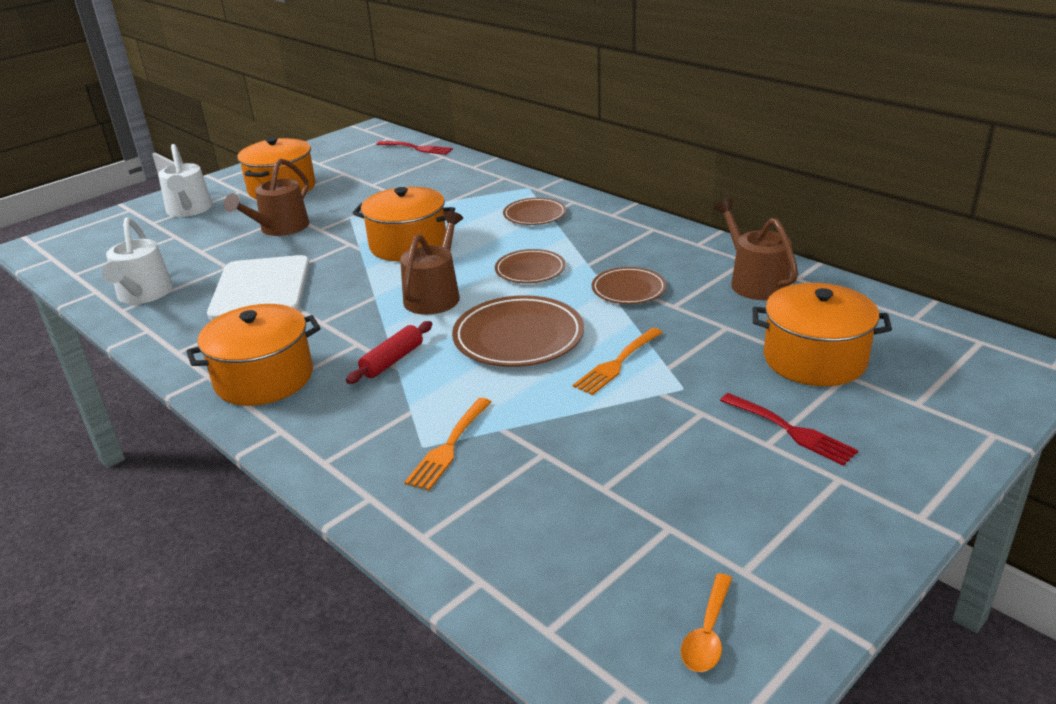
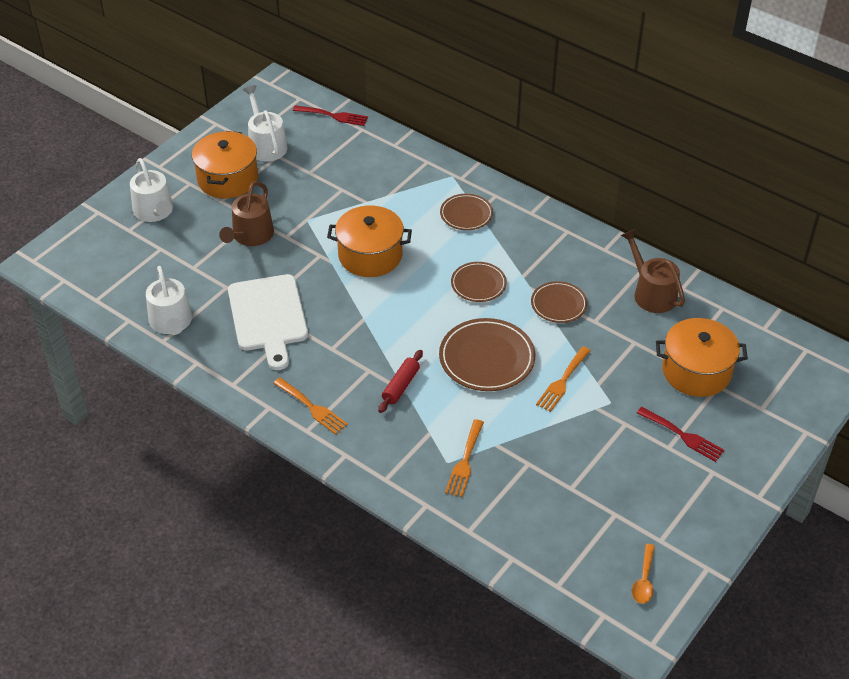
camera: 10 degrees left, 15 degrees up
(264, 378) = (312, 407): orange pot -> orange fork
(336, 166) = (266, 145): none -> white watering can
(434, 295) = (411, 316): brown watering can -> none

